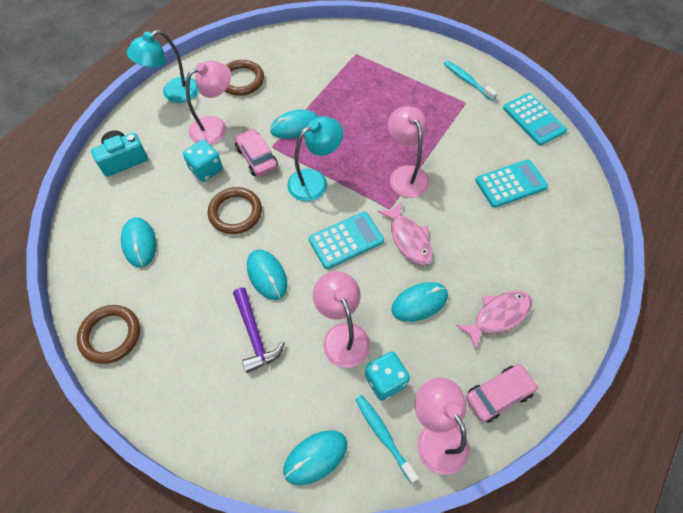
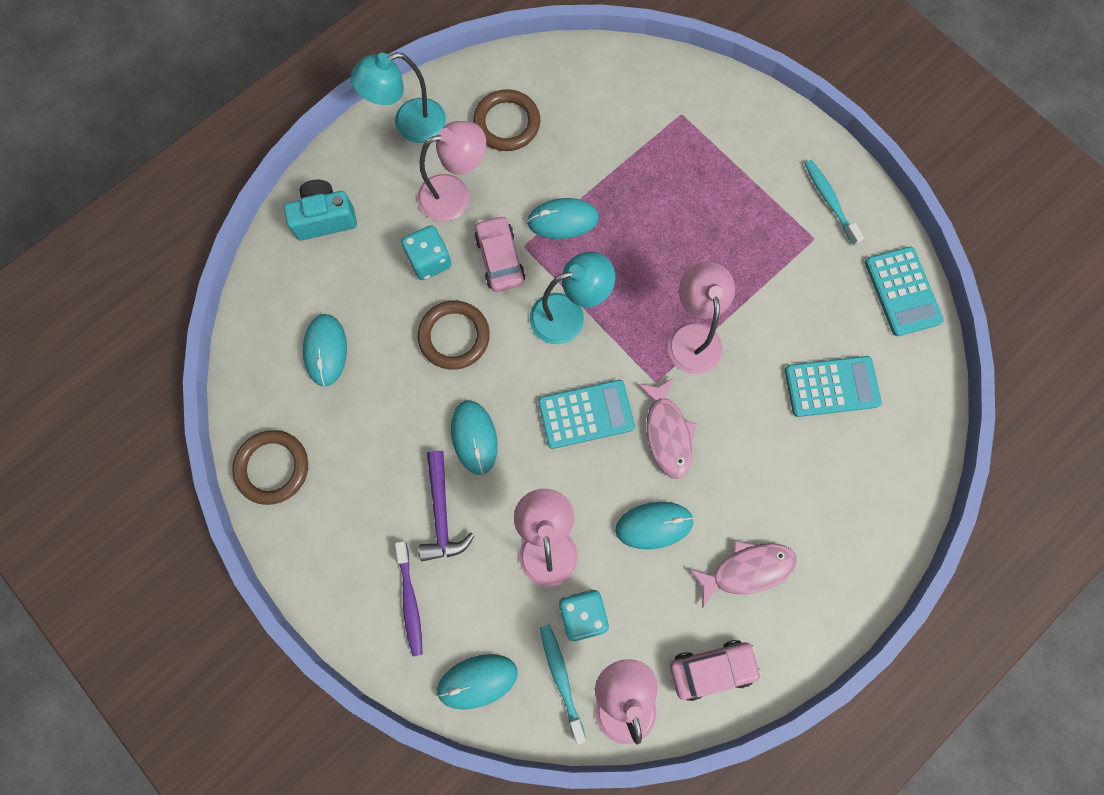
camera: 15 degrees right, 15 degrees up
(244, 408) = (410, 601): none -> purple toothbrush

